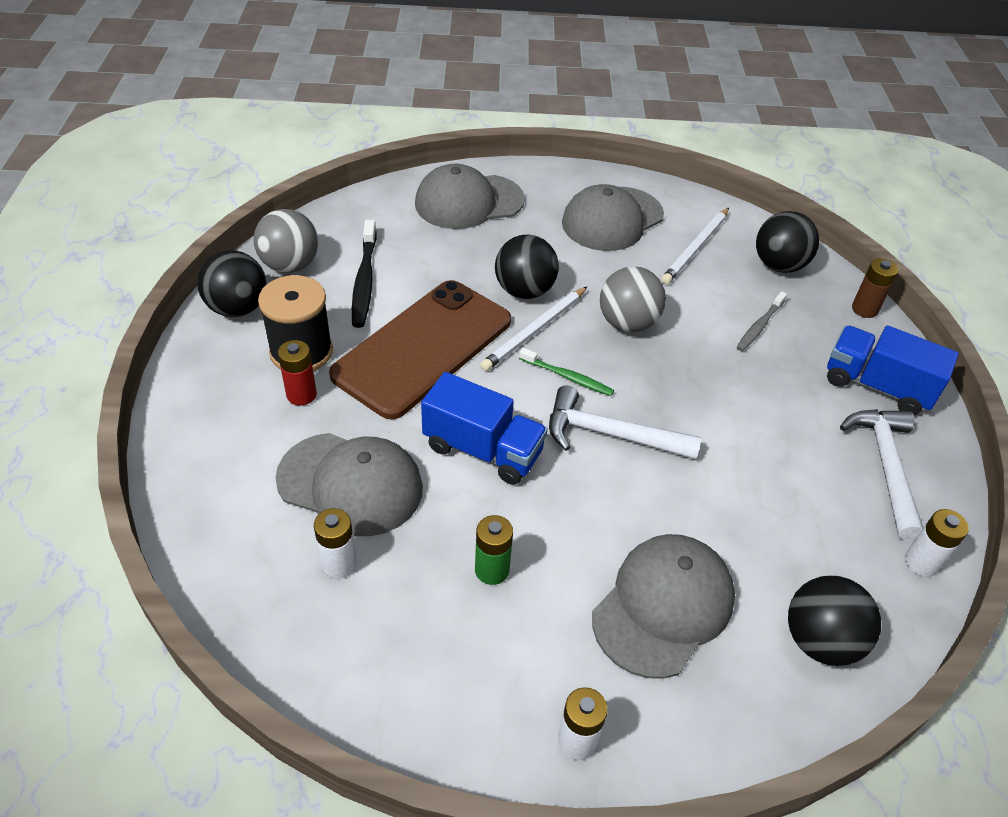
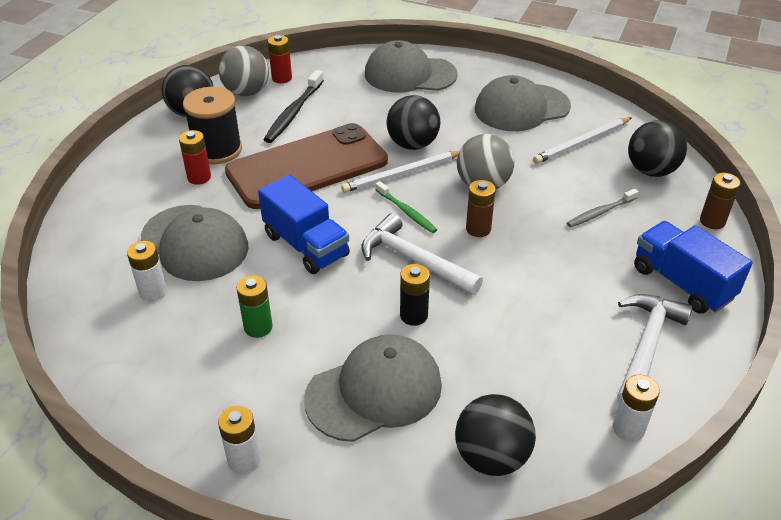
camera: 25 degrees right, 5 degrees down
(322, 237) = (282, 78): none -> red battery
(649, 501) = (413, 315): none -> black battery
(653, 378) = (478, 229): none -> brown battery

